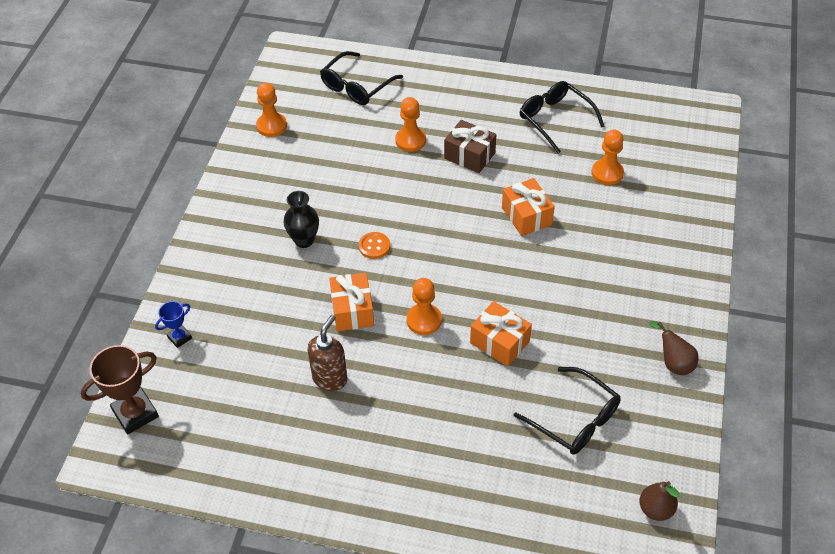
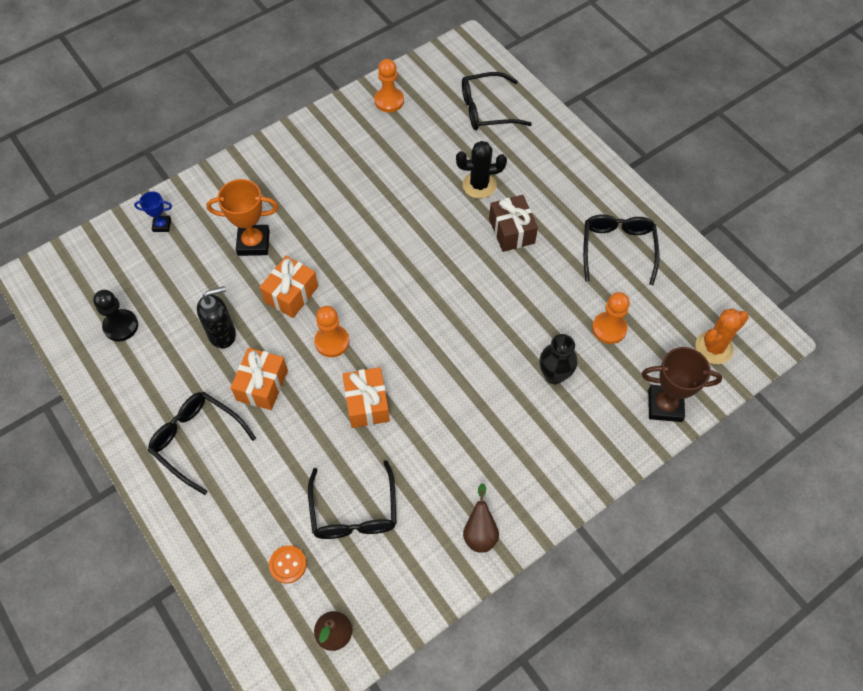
camera: 40 degrees right, 10 degrees up
(135, 413) = (82, 260): brown trophy -> brown trophy (665, 405)
(233, 436) = (121, 326): none -> black pawn
(277, 296) = (253, 243): none -> orange trophy
(304, 240) = (316, 212): black vase -> black vase (554, 375)
(330, 378) = (222, 334): brown soap dispenser -> black soap dispenser
(374, 246) = (359, 254): orange button -> orange button (288, 564)
(400, 467) = (197, 441): none -> black glasses
(410, 140) = (479, 185): orange pawn -> black cactus
(526, 216) = (500, 316): orange gift -> orange gift (262, 385)
(684, 139) = (714, 348): none -> orange cactus

